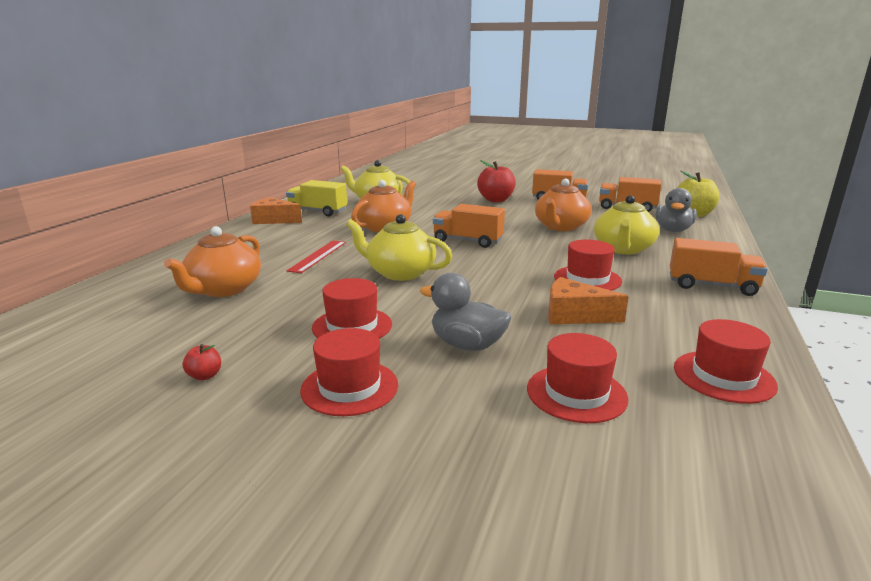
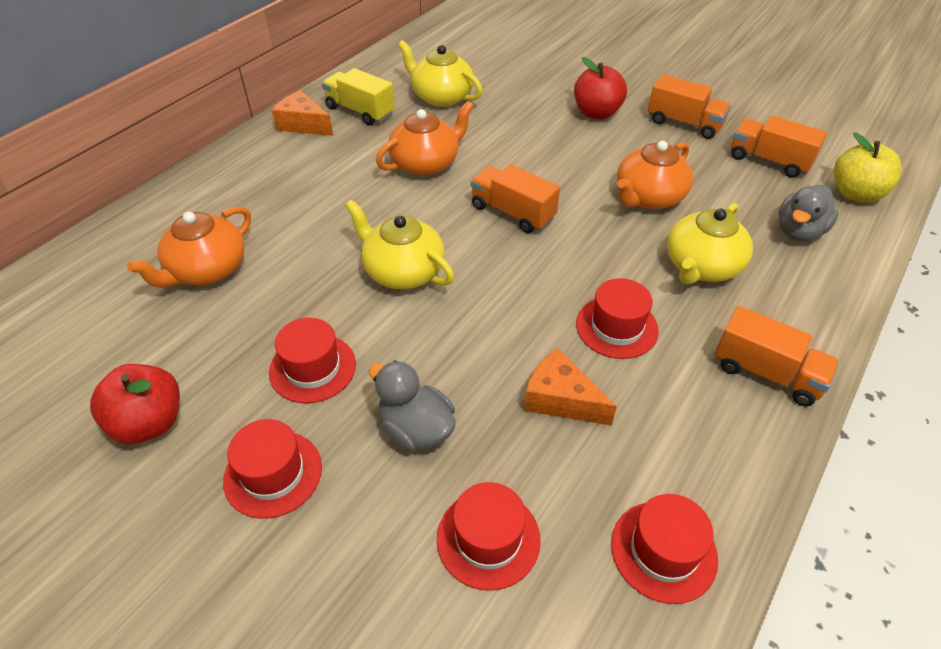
camera: 15 degrees right, 25 degrees up
(205, 376) = (149, 423): red apple -> red apple, size x2.27
(318, 256) = (325, 217): red ruler -> none

